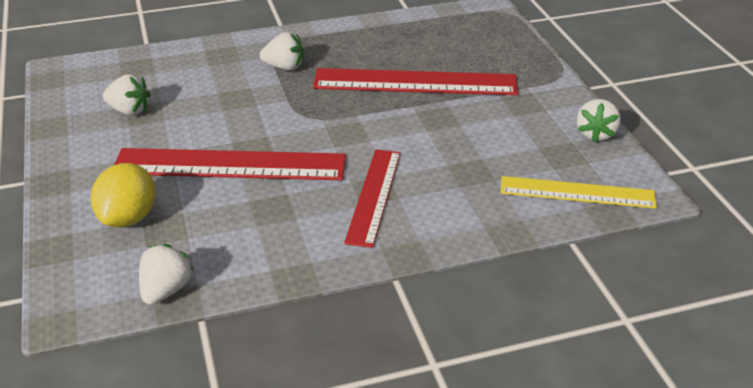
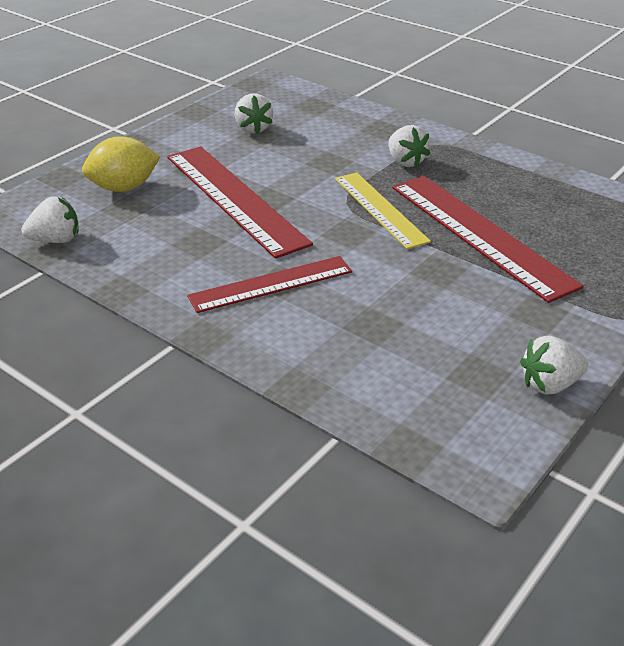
camera: 55 degrees right, 0 degrees up
(577, 192) = (420, 408): yellow ruler -> yellow ruler (380, 209)

